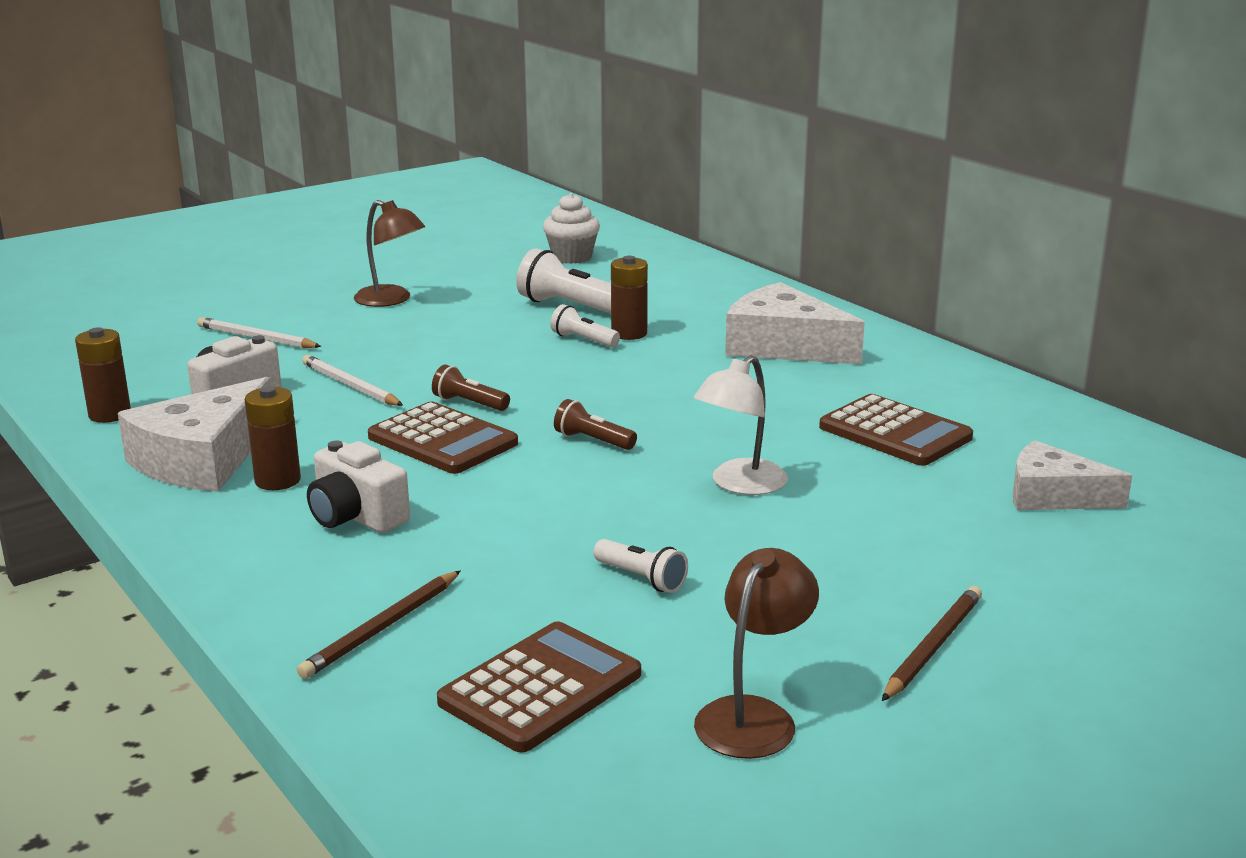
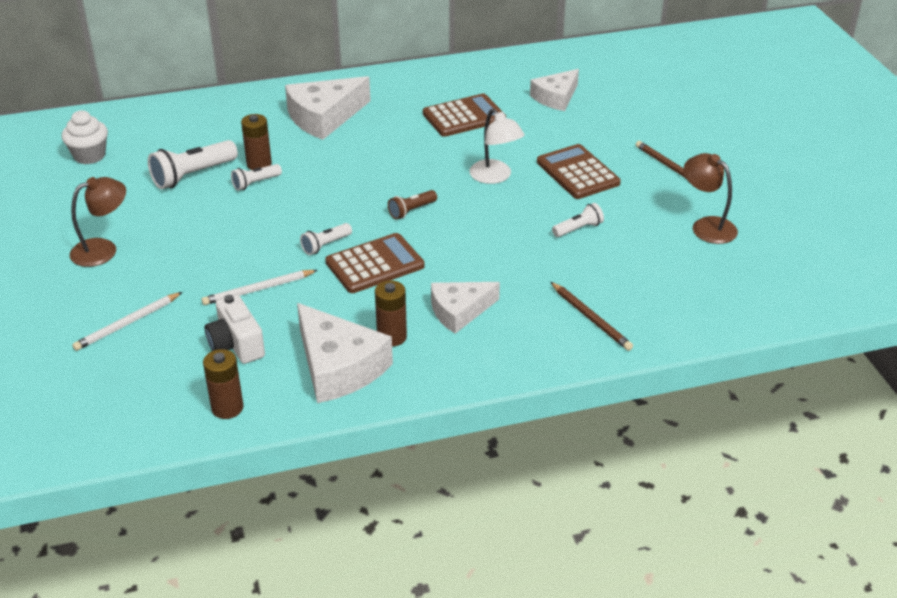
camera: 70 degrees left, 15 degrees up
(356, 516) = (459, 311): white camera -> white cheese
(469, 403) = (325, 245): brown flashlight -> white flashlight
(540, 688) = (665, 278): brown calculator -> brown calculator (577, 173)

